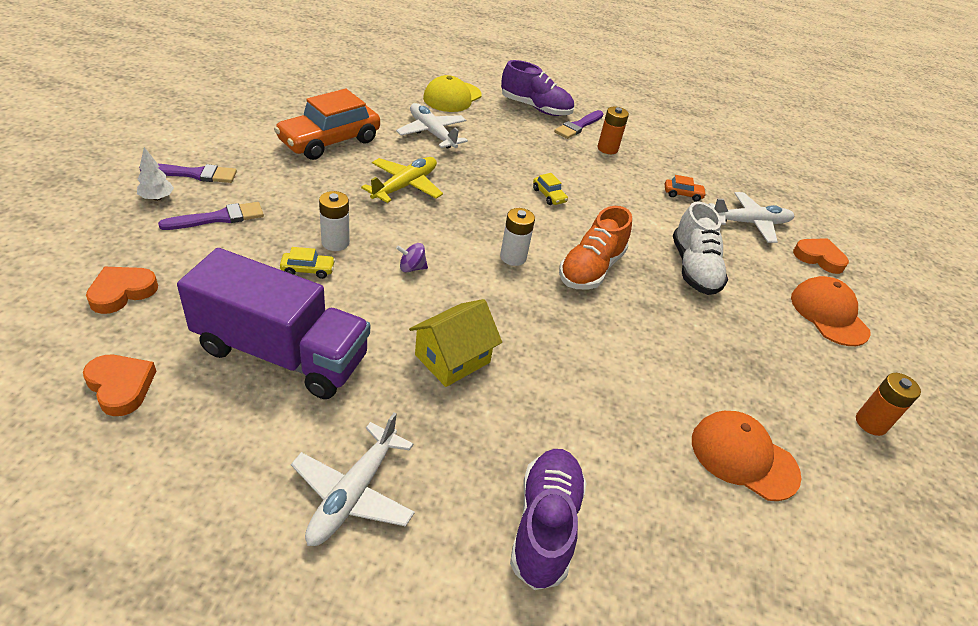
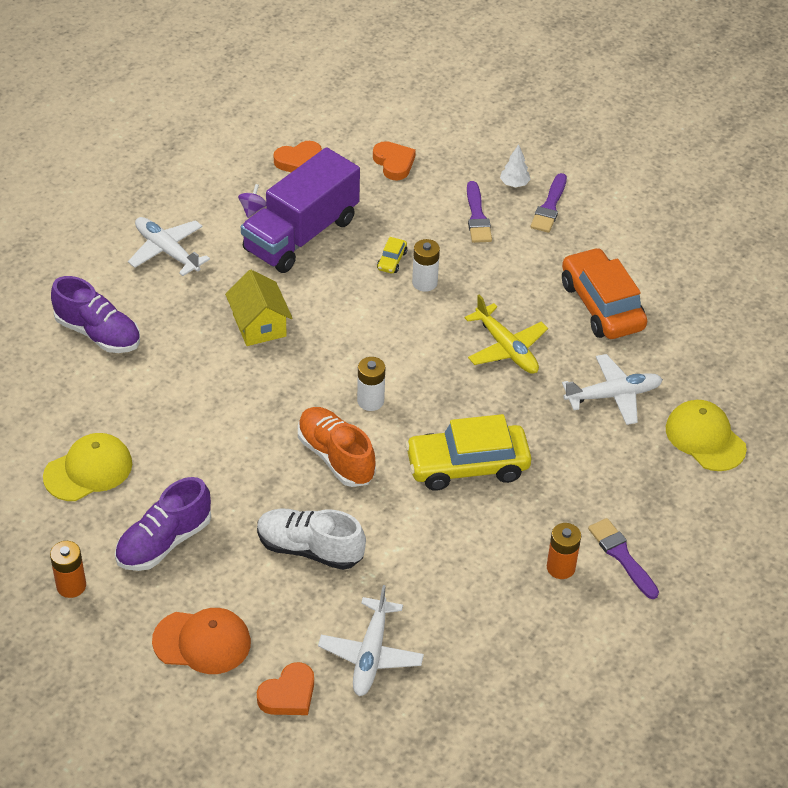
camera: 115 degrees right, 5 degrees up
(411, 268) = (375, 325): purple spinning top -> purple spinning top (252, 209)
(535, 108) = (674, 522): purple shoe -> purple shoe (164, 542)
(549, 195) = (467, 466): yellow car -> yellow car, size x2.45
(682, 194) = (444, 607): orange car -> none
(743, 457) = (88, 470): orange cap -> yellow cap

